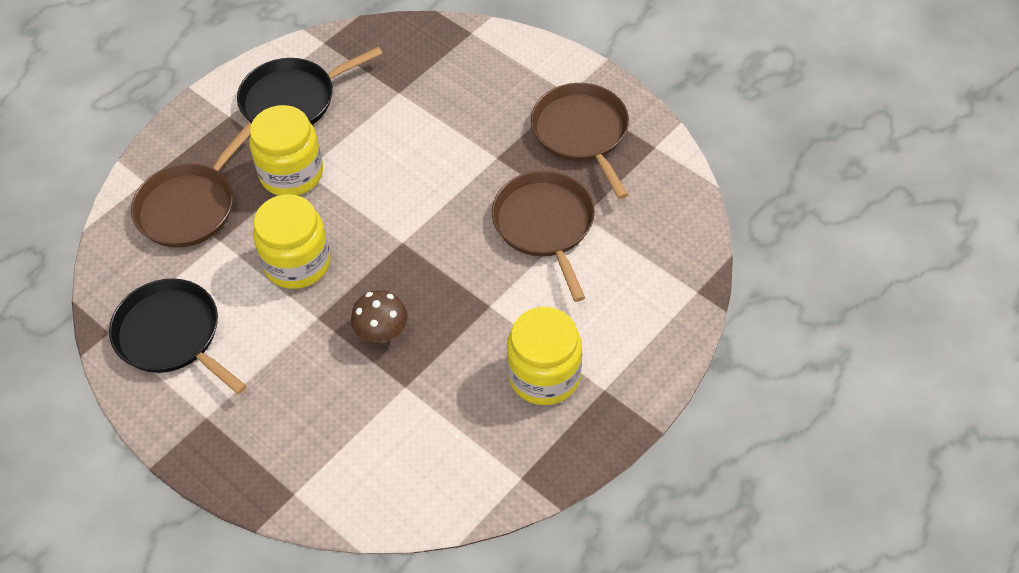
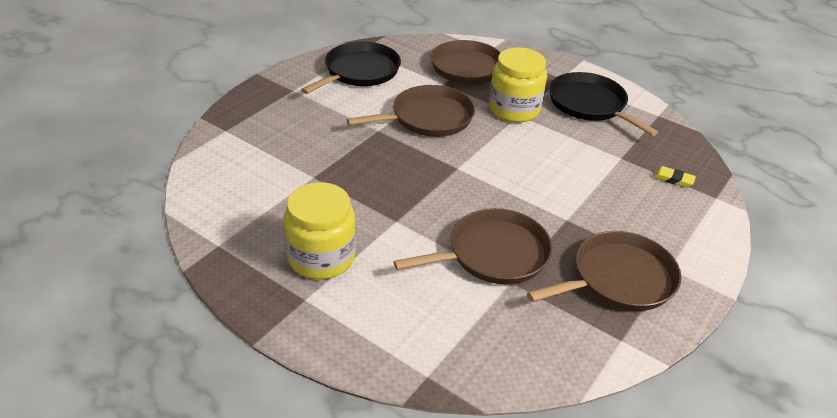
camera: 80 degrees right, 15 degrees down
(297, 263) = (428, 118): yellow jar -> brown pan
(382, 332) = (365, 162): brown mushroom -> none
(440, 58) = (673, 179): none -> yellow eraser

